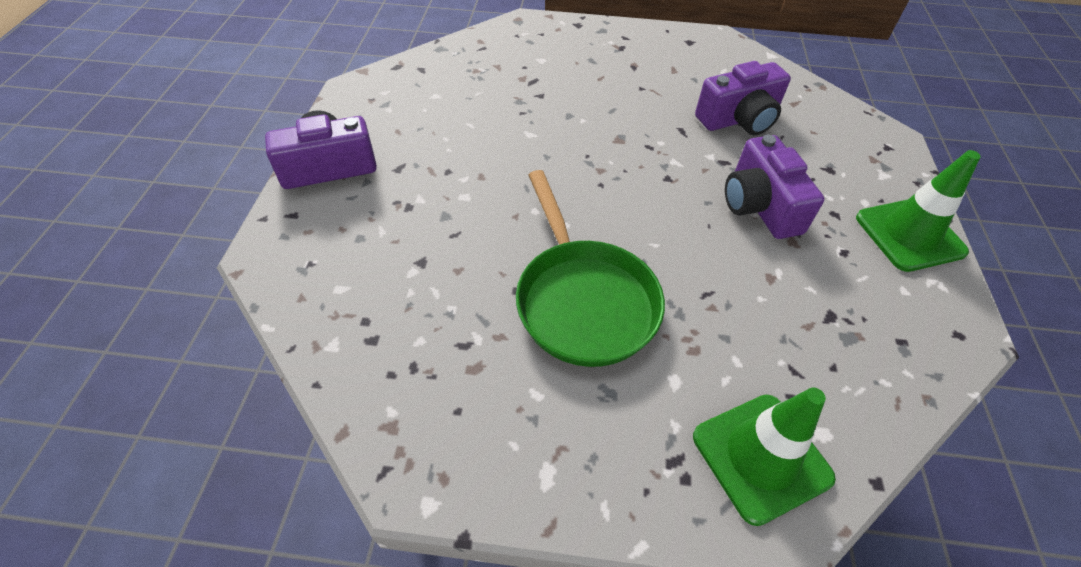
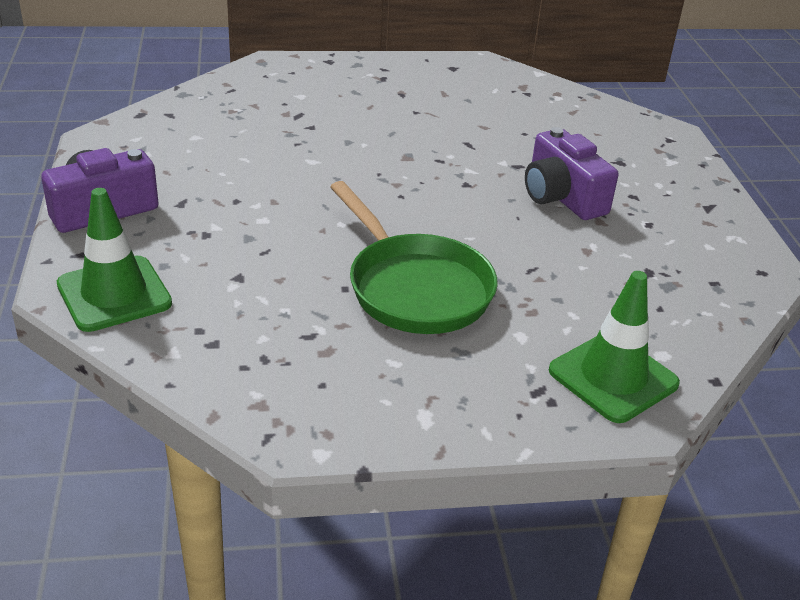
camera: 15 degrees left, 15 degrees down
(739, 119) = (522, 130): purple camera -> none
(909, 235) = (704, 205): green traffic cone -> green traffic cone (114, 294)

